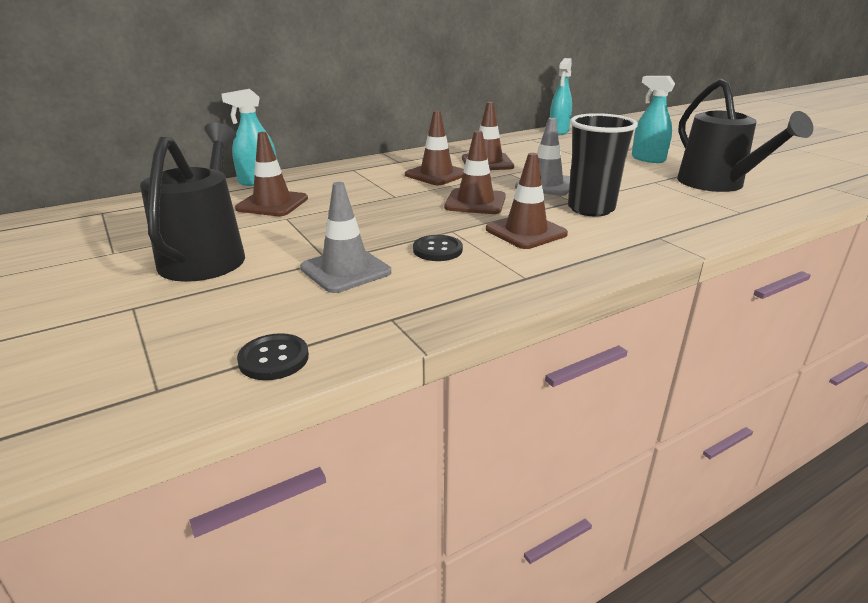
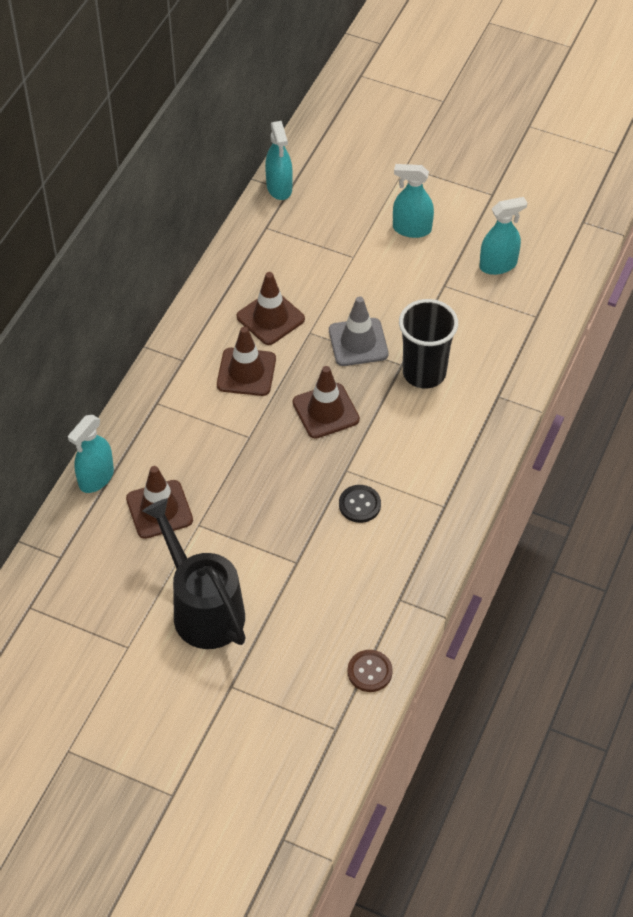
camera: 35 degrees left, 25 degrees up
(274, 359) = (369, 672): black button -> brown button
(345, 270) = (321, 567): grey traffic cone -> none
(526, 232) = (401, 441): brown traffic cone -> none
(718, 184) = (498, 265): black watering can -> turquoise spray bottle

